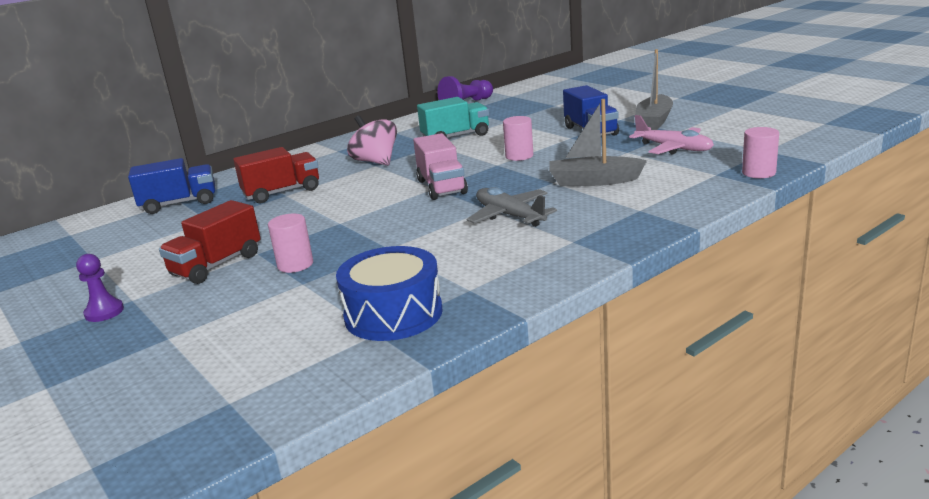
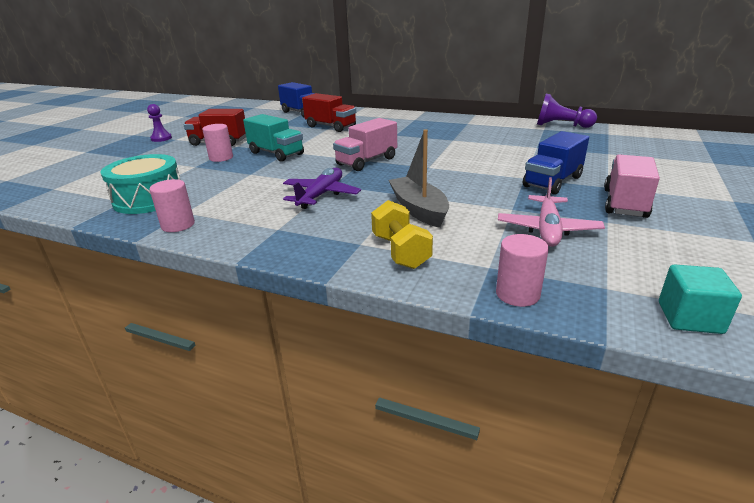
camera: 60 degrees right, 5 degrees up
(376, 162) = (402, 133): pink spinning top -> none
(393, 314) = (149, 199): blue drum -> turquoise drum
(455, 137) = (478, 141): turquoise truck -> turquoise truck (276, 154)
(509, 216) = (321, 195): grey plane -> purple plane
(519, 156) = (455, 170): pink cylinder -> pink cylinder (178, 225)
(654, 121) = (625, 203): grey boat -> pink truck
(668, 197) = (400, 251): none -> yellow dumbbell
(809, 141) = (689, 318): none -> turquoise cube

